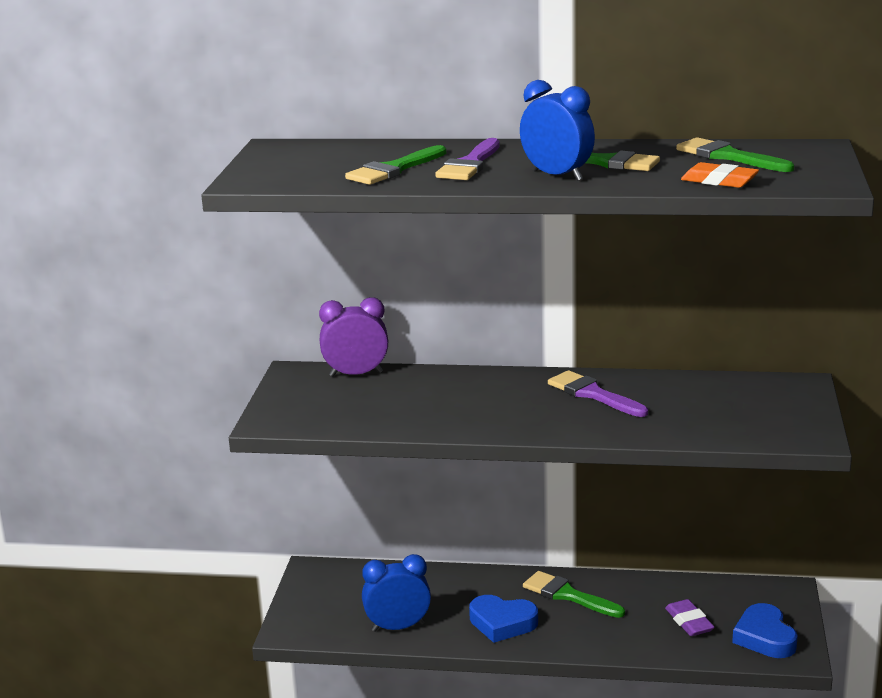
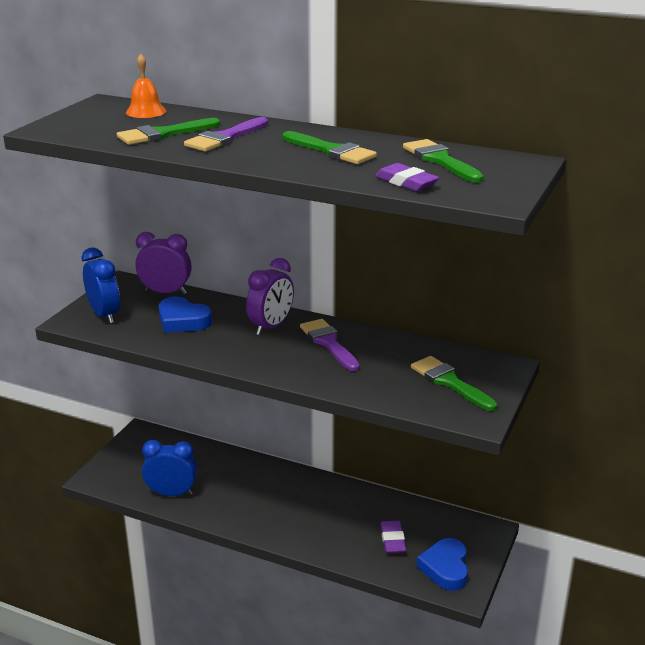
camera: 15 degrees right, 5 degrees up
(340, 150) = (146, 111): none -> orange bell
(502, 623) = (249, 507): blue heart -> blue heart (182, 321)
(513, 389) = (271, 326): none -> purple clock
(557, 175) = (280, 157): blue clock -> blue clock (104, 315)
(568, 595) = (313, 495): green brush -> green brush (450, 382)
(719, 181) = (406, 182): orange eraser -> purple eraser

